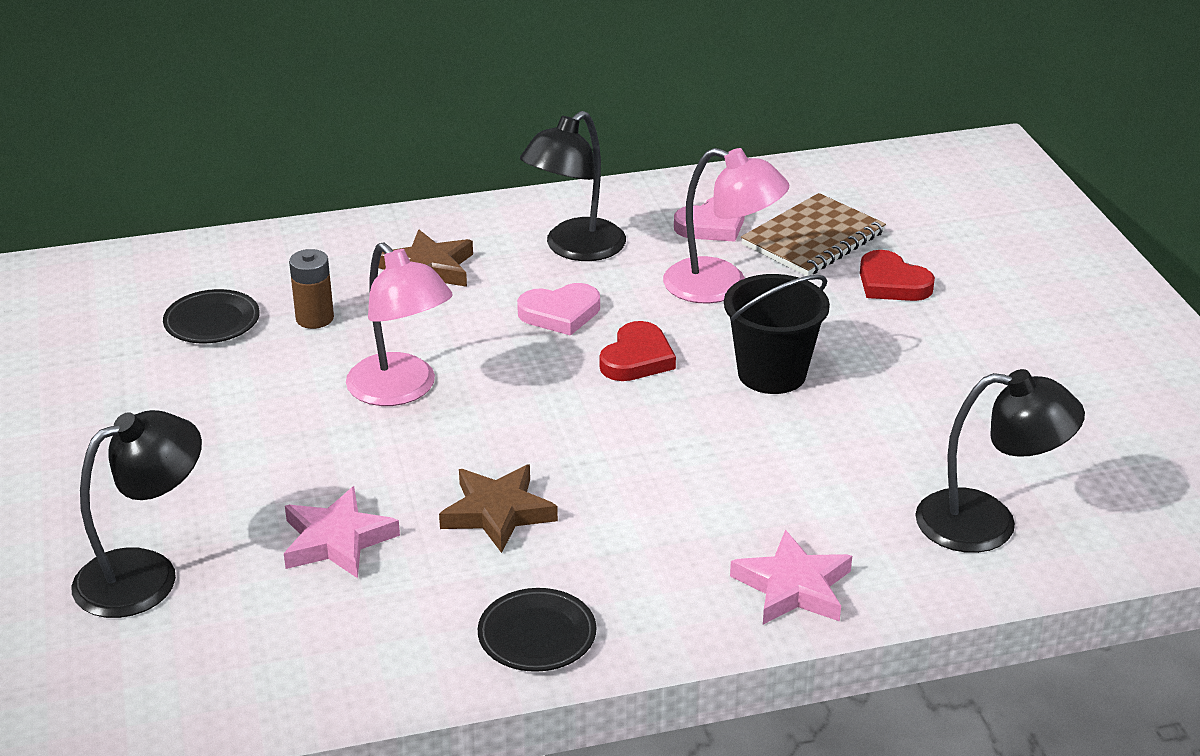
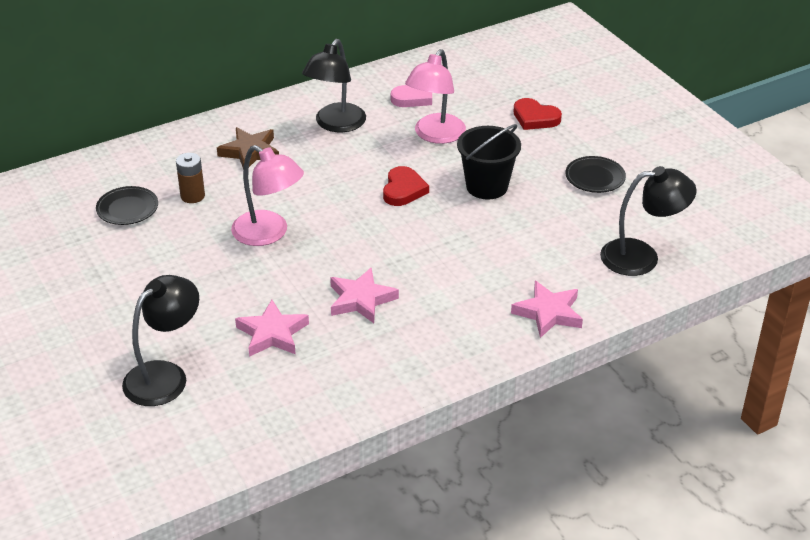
camera: 15 degrees left, 5 degrees up
(497, 512) = (361, 299): brown star -> pink star
(537, 635) = (415, 368): black plate -> black plate (595, 178)
(560, 313) = (345, 168): pink heart -> none
(721, 286) = (435, 135): pink lamp -> pink lamp turned 105 degrees clockwise
(813, 239) = (478, 96): brown notebook -> none

